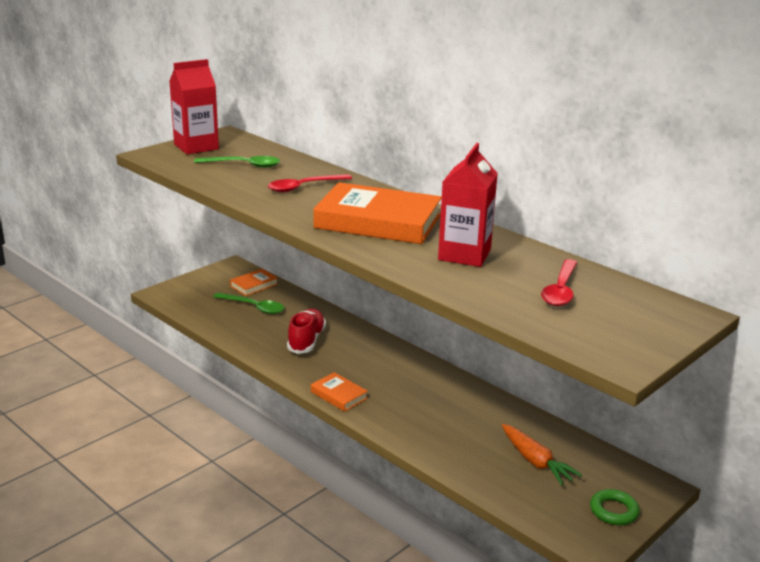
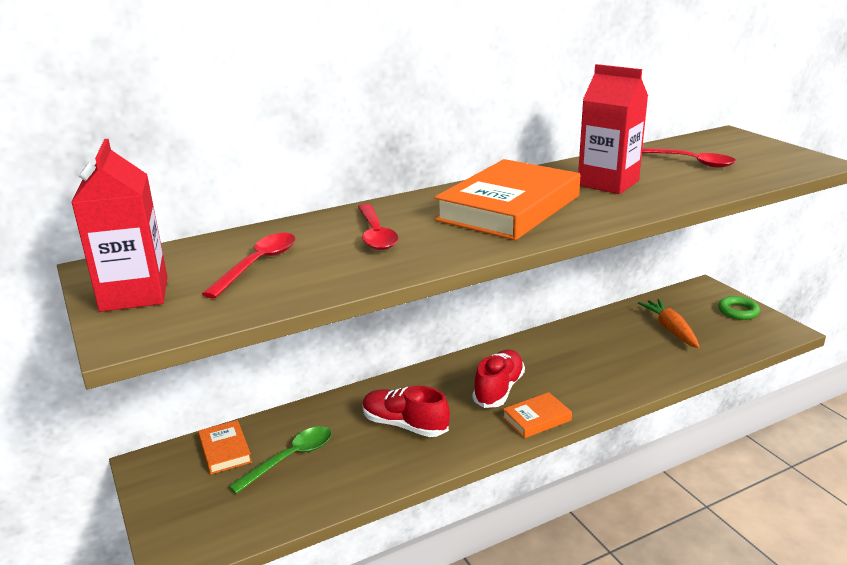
camera: 70 degrees left, 0 degrees up
(243, 165) = (258, 264): green spoon -> red spoon
(372, 374) = (499, 389): none -> red shoe
(535, 461) = (670, 329): orange carrot -> orange carrot turned 90 degrees counterclockwise

